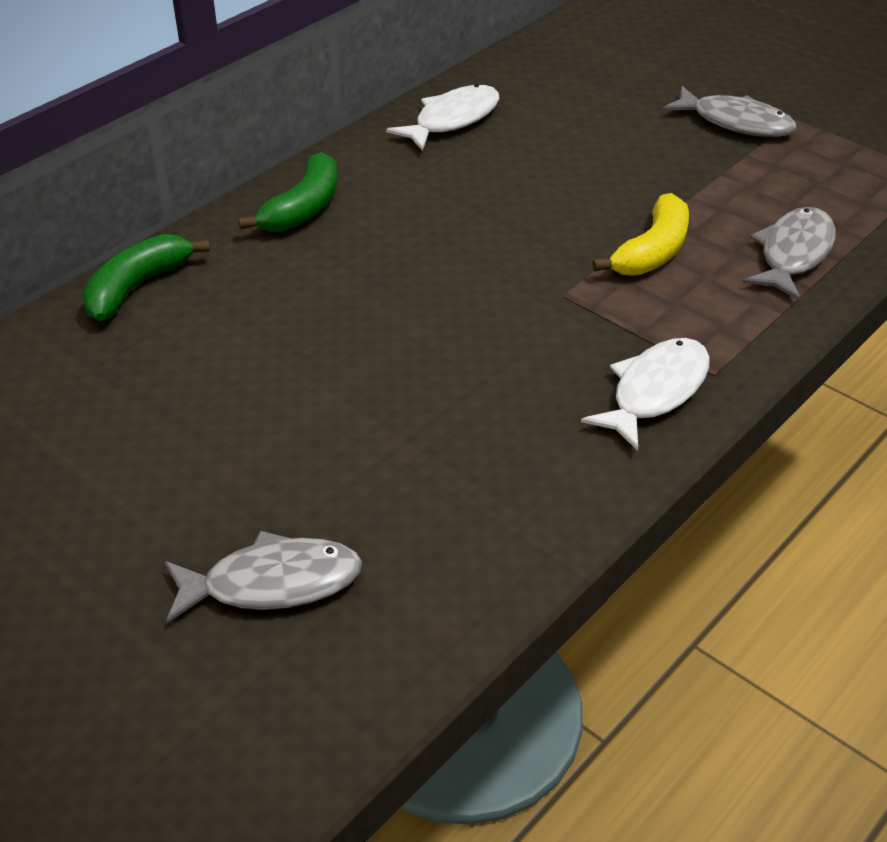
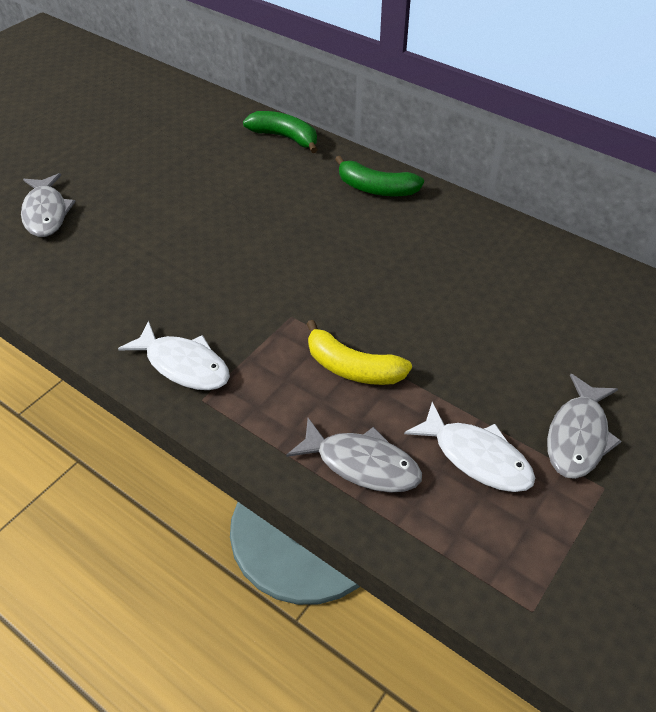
camera: 85 degrees right, 5 degrees up
(452, 120) = (513, 249): white fish -> white fish (476, 457)

